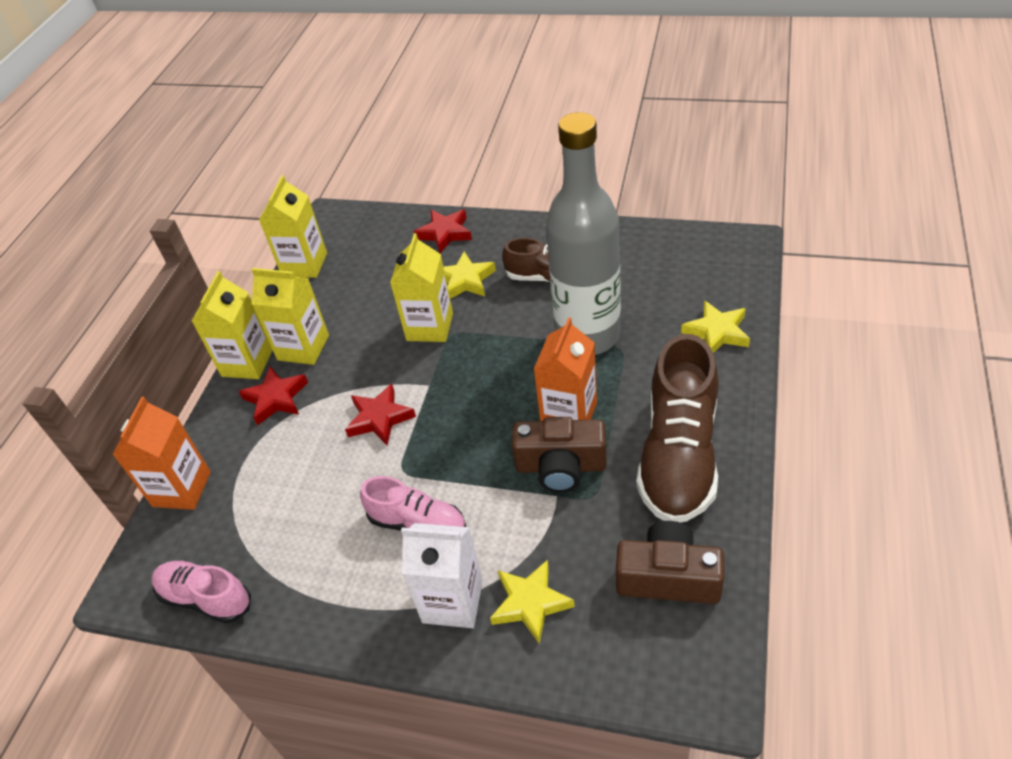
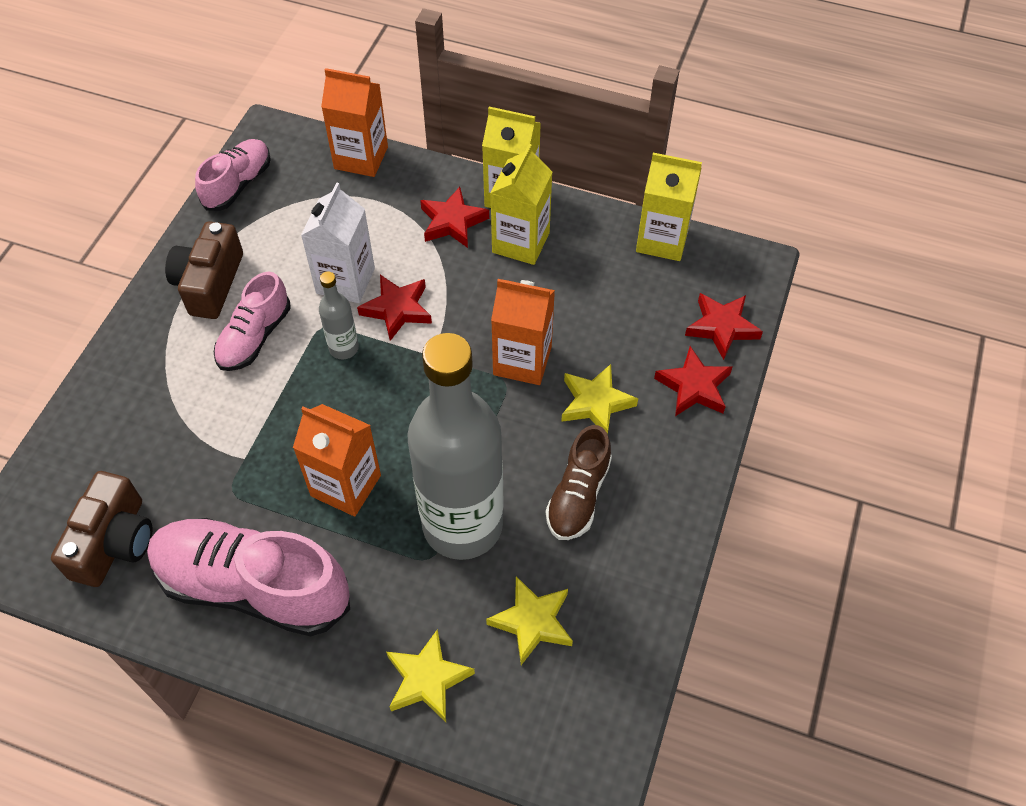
camera: 90 degrees right, 10 degrees up
(390, 225) = (722, 327): none -> red star
(426, 448) = (344, 348): none -> grey bottle
(430, 327) = (522, 361): yellow carton -> orange carton
(452, 601) = (162, 360): white carton -> white carton (345, 281)
(530, 603) = (136, 420): yellow star -> yellow star (532, 622)
(561, 466) = (278, 467): brown camera -> brown camera (209, 283)
(679, 455) = (253, 586): brown shoe -> pink shoe

